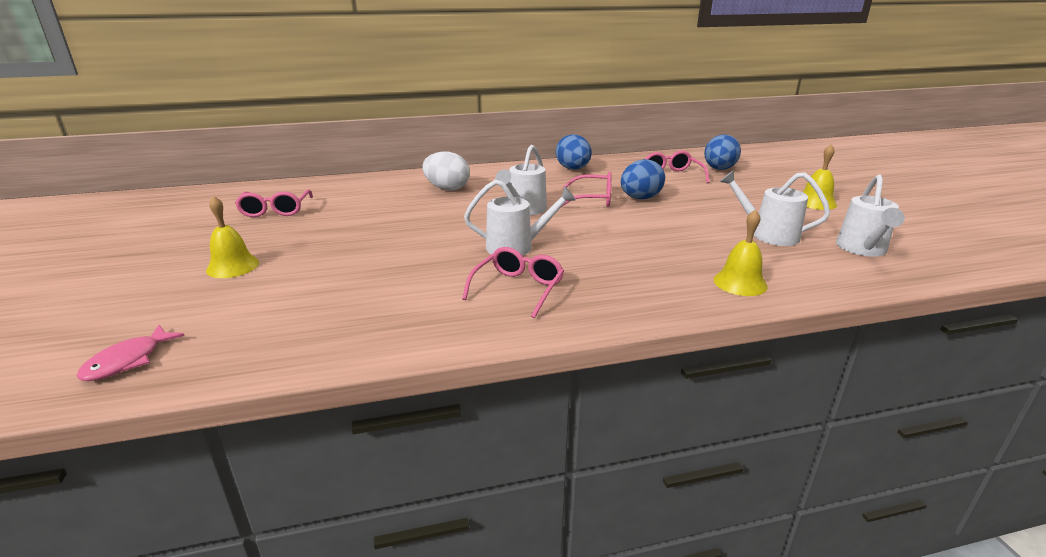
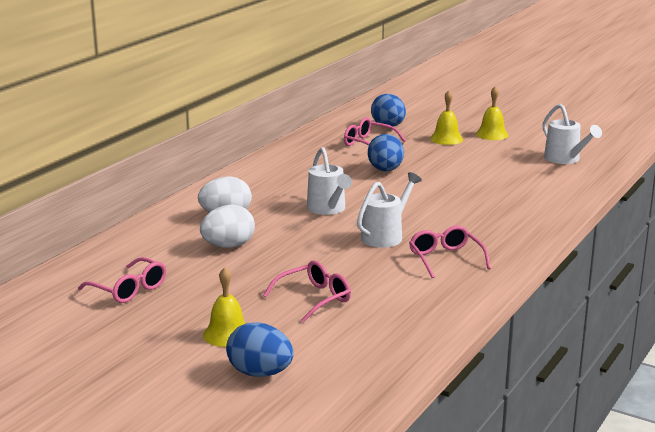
camera: 45 degrees left, 5 degrees down
(128, 361) = (330, 400): pink fish -> none
(396, 208) = (228, 246): none -> white egg
(573, 169) = (284, 162): blue egg -> blue egg (260, 373)
(592, 199) = (356, 183): pink glasses -> pink glasses (314, 299)
(740, 283) = (544, 204): yellow bell -> yellow bell (446, 139)
(768, 234) = (506, 168): white watering can -> none

